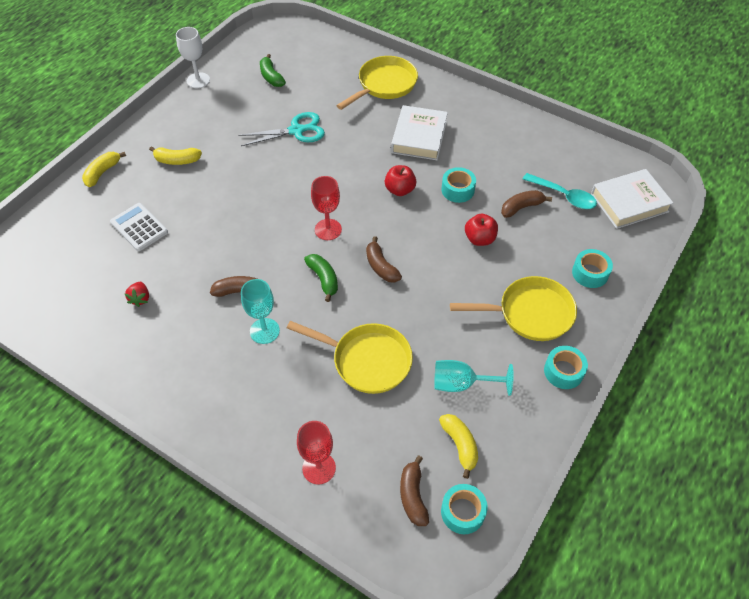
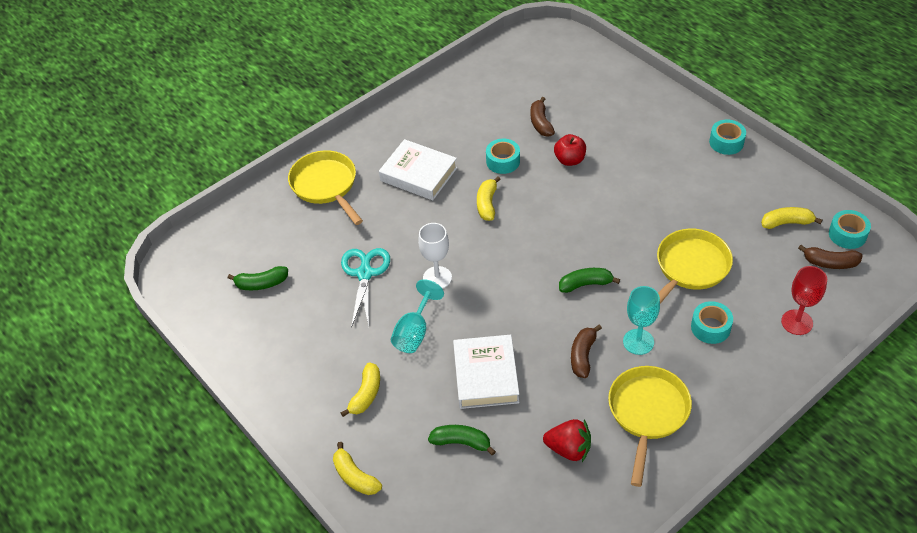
camera: 70 degrees left, 5 degrees down
(139, 227) = (461, 442): white calculator -> green banana
(140, 298) = (569, 449): red strawberry -> red strawberry, size x1.55
(198, 80) = (230, 358): white goblet -> white goblet (437, 278)
(328, 229) = (521, 270): red goblet -> none
(381, 266) = (582, 237): brown banana -> none
(400, 190) = (487, 204): red apple -> yellow banana
(462, 384) = (727, 208): turquoise goblet -> turquoise goblet (415, 332)
(530, 313) = (663, 147): yellow pan -> yellow pan (647, 413)
(564, 196) = (536, 92): turquoise spoon -> none
(590, 273) = (629, 100): turquoise tape -> turquoise tape (710, 327)
(629, 202) = (558, 55): white book -> white book (485, 375)

